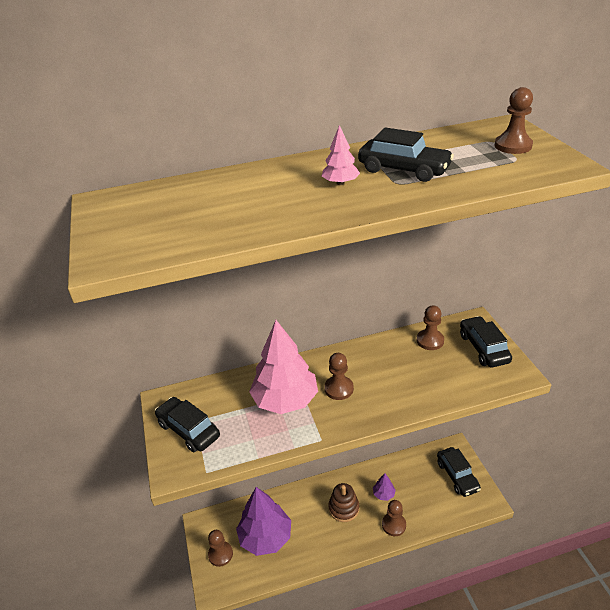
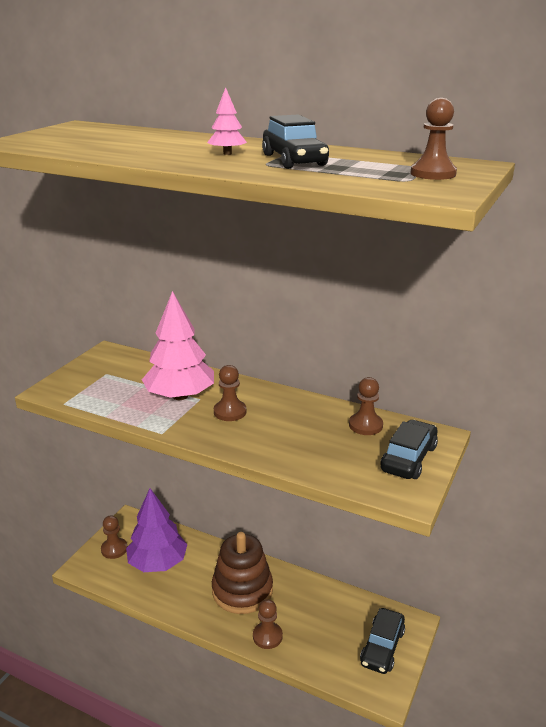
camera: 40 degrees right, 10 degrees down
(188, 430) = (93, 375): black car -> none
(344, 508) = (242, 590): brown stacking toy -> brown stacking toy, size x1.66
(383, 494) = (290, 607): purple tree -> none

